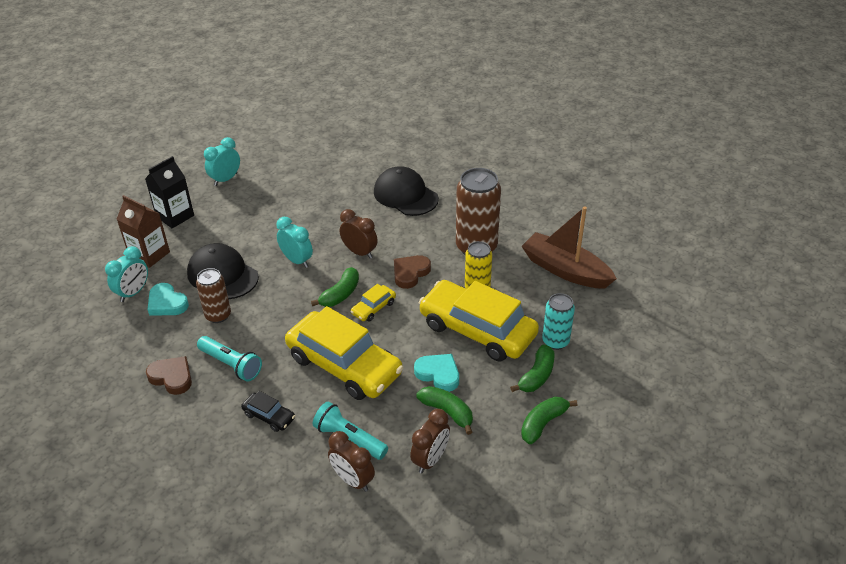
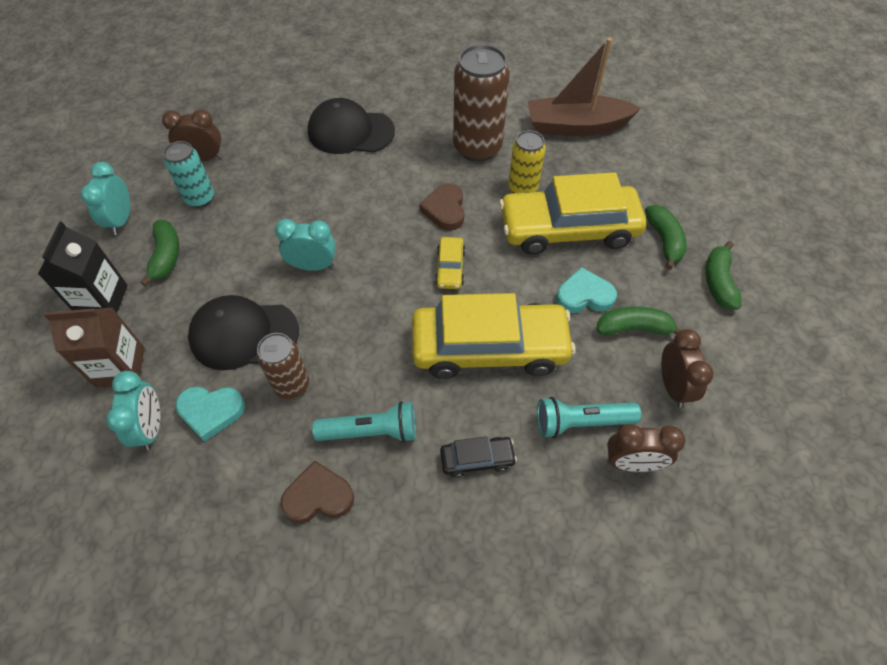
camera: 40 degrees left, 15 degrees up
(340, 294) = (401, 274): green banana -> green banana (166, 256)
(359, 252) = (370, 218): brown clock -> brown clock (203, 158)
(555, 341) = (642, 198): turquoise can -> turquoise can (200, 198)

